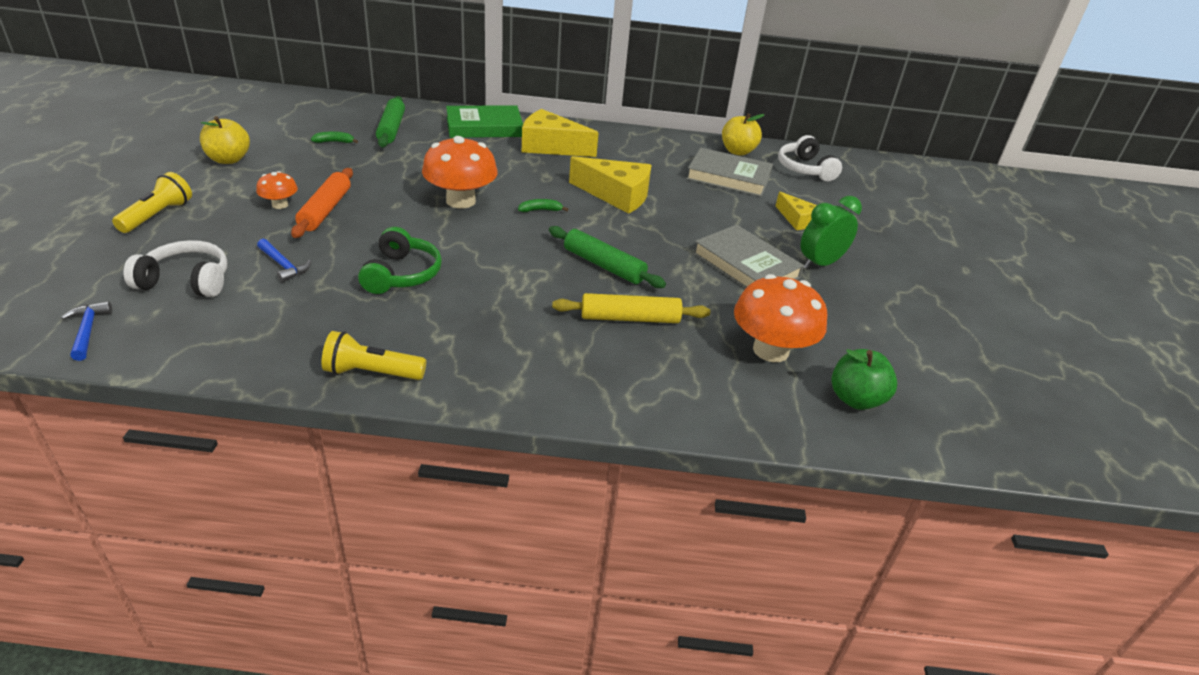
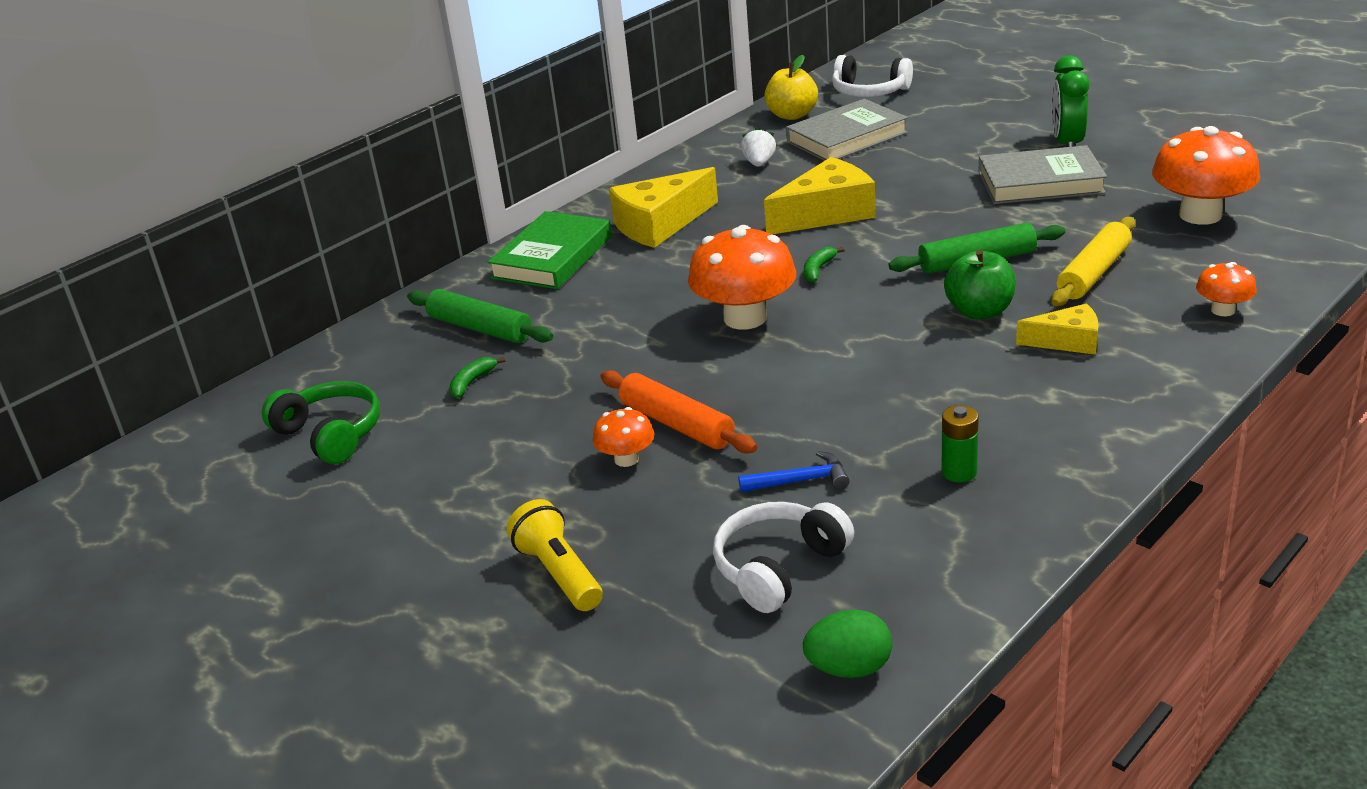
camera: 45 degrees left, 5 degrees down
(87, 331) = (849, 668): blue hammer -> green egg
(228, 159) = (433, 485): yellow apple -> none
(322, 321) = (959, 472): none -> green battery
(372, 373) = (1093, 455): yellow flashlight -> none
(402, 274) = (893, 396): green headphones -> green headphones (331, 434)
(624, 392) = (1223, 310): none -> orange mushroom
(659, 157) = (759, 163): none -> white strawberry
(797, 220) = (972, 129): yellow cheese -> yellow cheese (1067, 341)
(855, 399) = (1301, 198): green apple -> green apple (979, 311)

